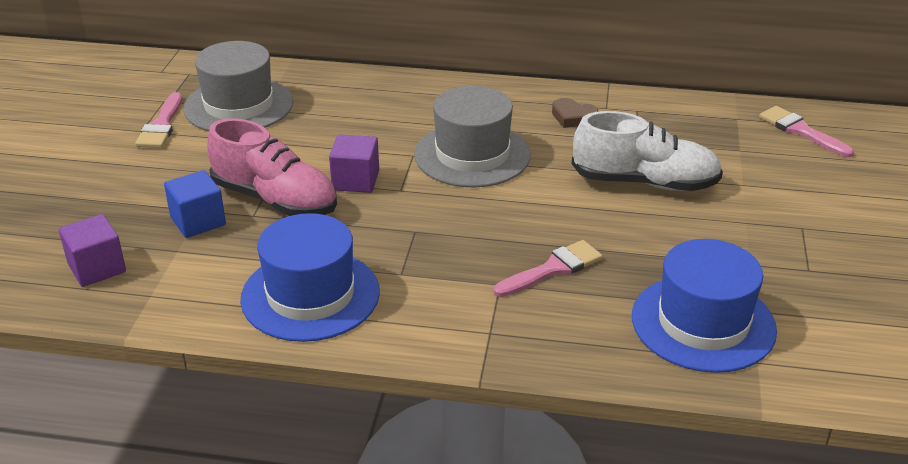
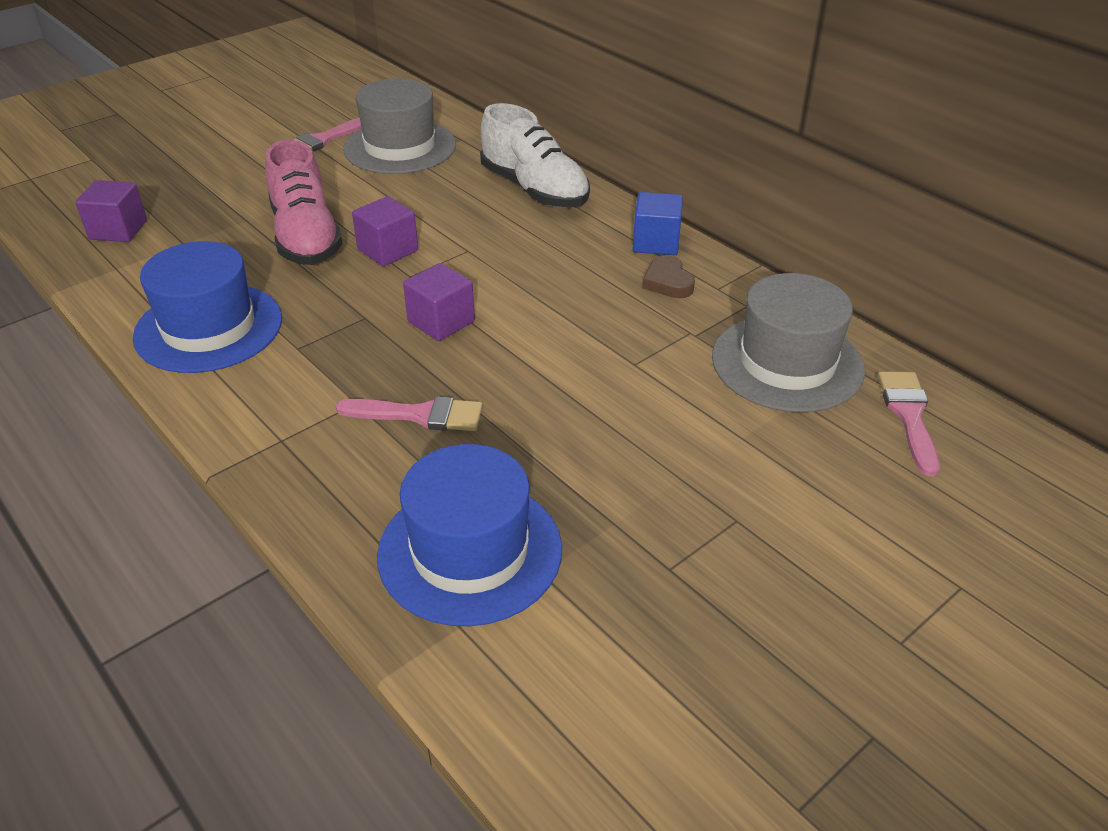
camera: 40 degrees right, 5 degrees up
(198, 221) = (230, 227): blue cube -> blue cube (656, 243)
(472, 155) = (517, 274): grey hat -> grey hat (787, 363)
(472, 208) = (441, 321): none -> purple cube
(645, 182) = (638, 381): white shoe -> white shoe (534, 190)

